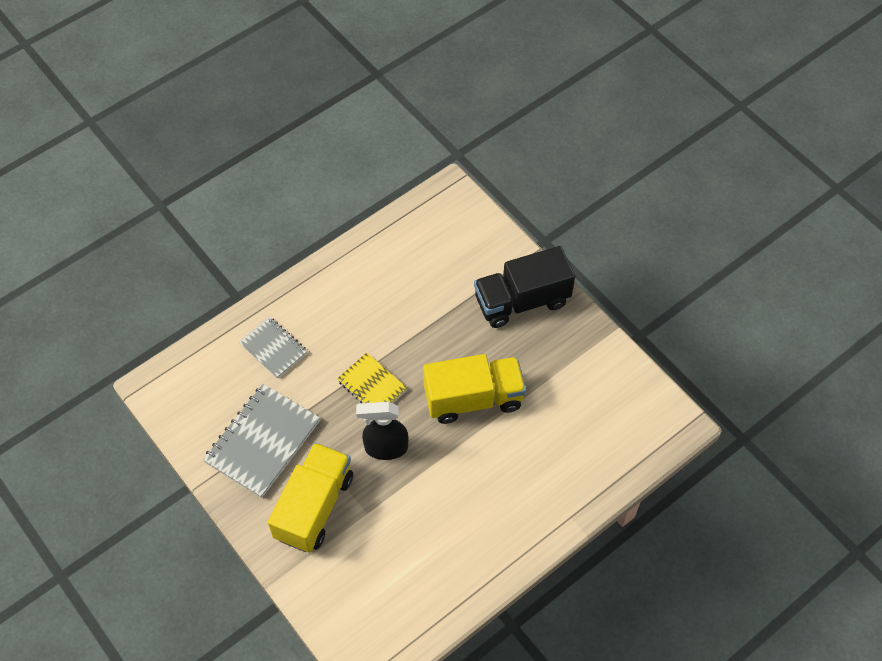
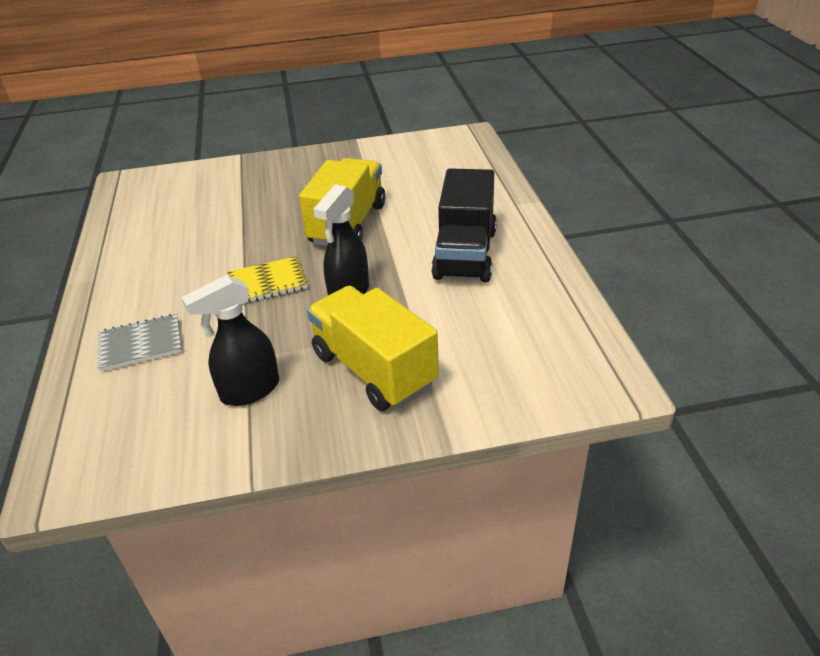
camera: 60 degrees left, 20 degrees down
(262, 442) = (249, 390): grey notebook -> black spray bottle
(522, 301) = (279, 174): black truck -> black truck (465, 254)

